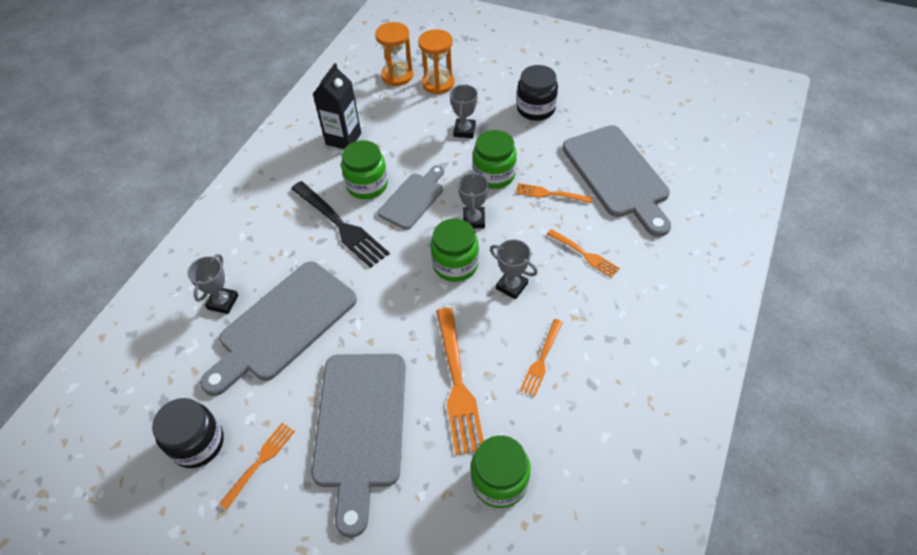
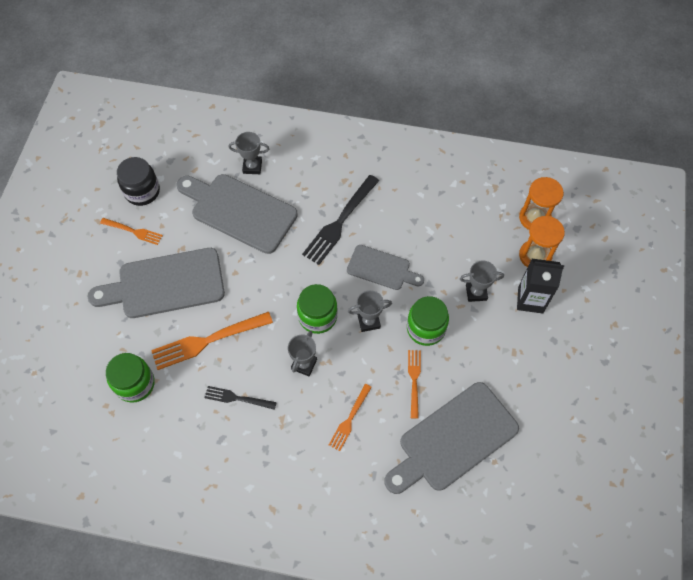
camera: 75 degrees right, 10 degrees up
(343, 139) = (438, 196): black carton -> black carton (530, 300)
(367, 185) = (388, 229): green jar -> none
(536, 109) = (525, 351): black jar -> none
(541, 359) = (237, 398): orange fork -> black fork

